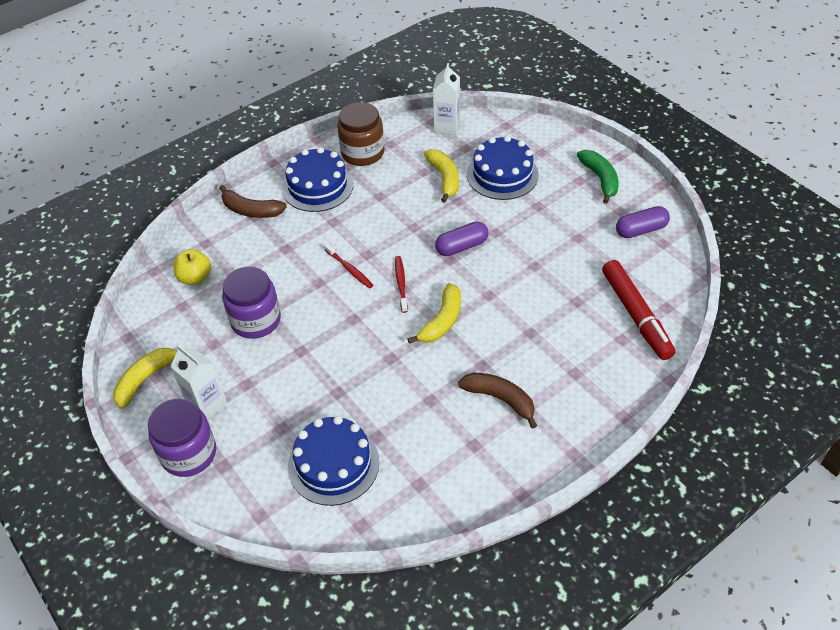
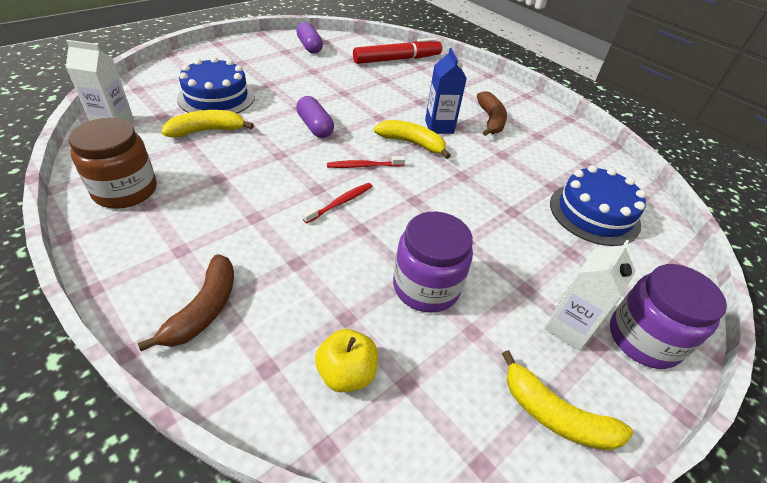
camera: 100 degrees left, 5 degrees down
(317, 186) = (177, 233): blue cake -> none
(477, 347) = (439, 127): none -> blue carton
(500, 399) = (490, 120): brown banana -> brown banana turned 150 degrees clockwise
(600, 179) = (243, 54): green banana -> none

